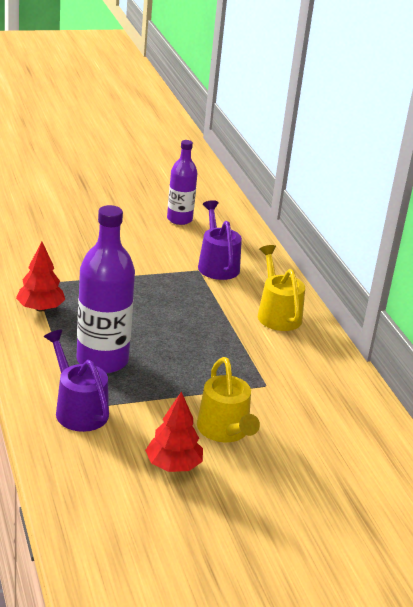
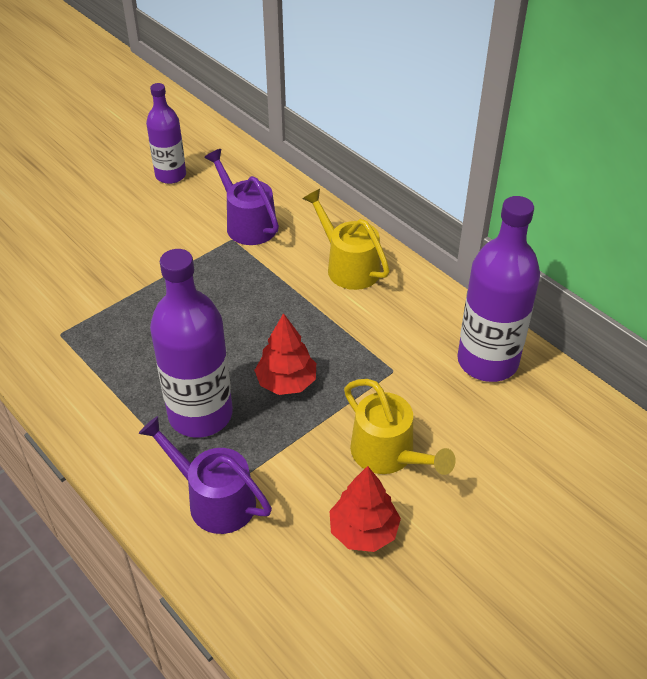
camera: 20 degrees left, 15 degrees up
(40, 308) = (86, 368): red tree -> red tree (286, 382)
(346, 405) = (487, 361): none -> purple bottle

